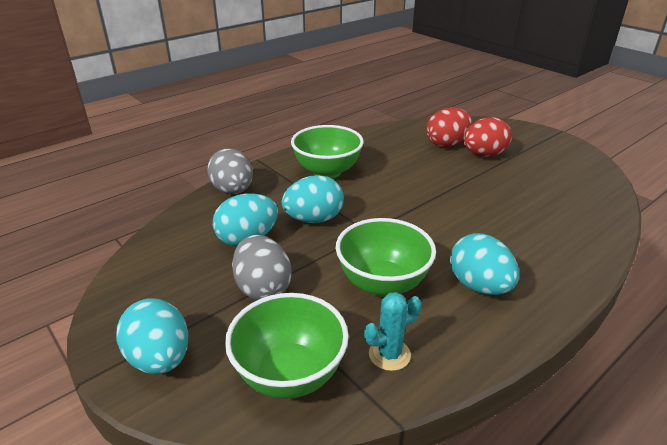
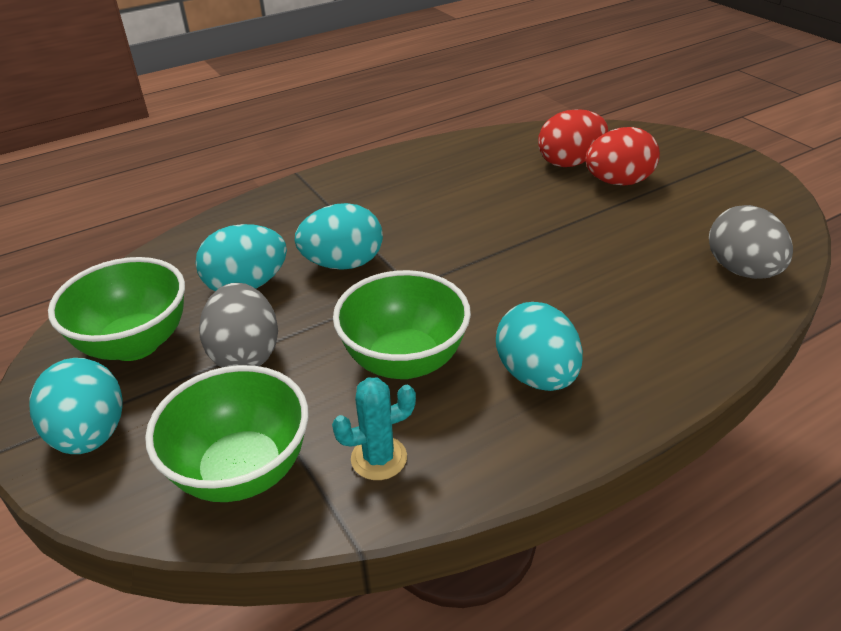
camera: 10 degrees right, 5 degrees up
(233, 191) = (249, 216): grey egg -> grey egg (741, 270)
(327, 171) = (384, 196): green bowl -> green bowl (135, 343)

